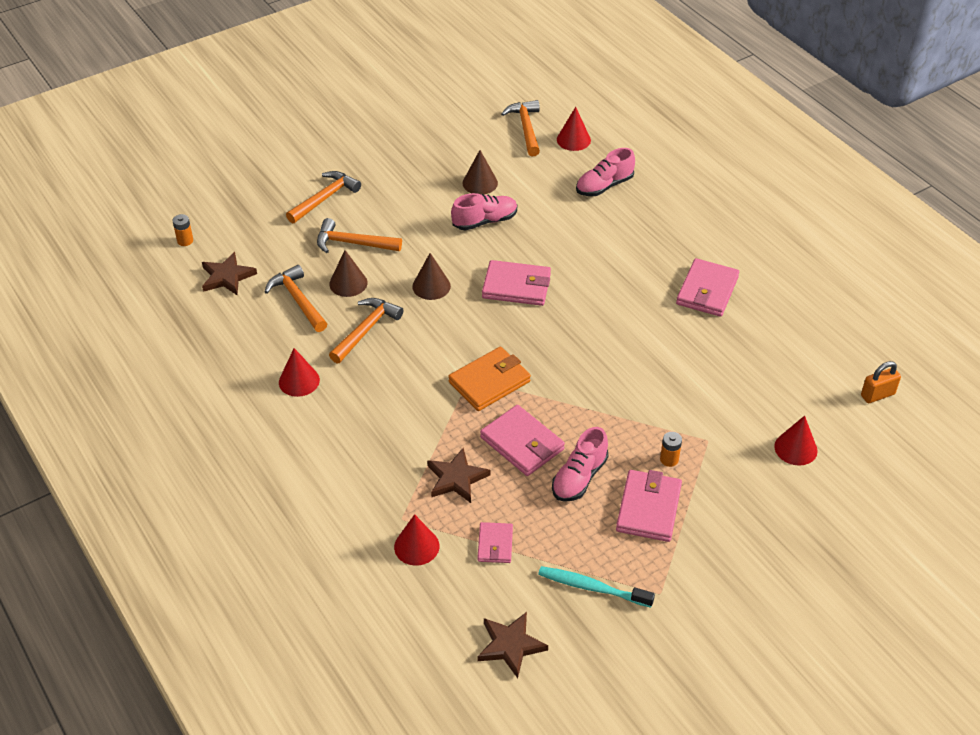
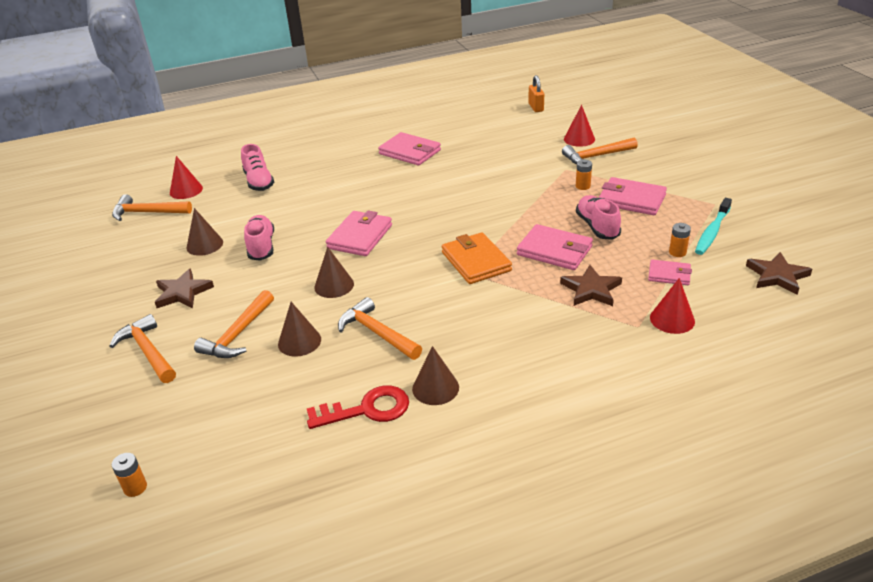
camera: 75 degrees left, 10 degrees down
(227, 277) = (232, 445): brown star -> brown star (183, 292)
(270, 343) = (367, 409): none -> red key
(298, 300) = (306, 382): orange hammer -> orange hammer (596, 156)
(299, 381) = (435, 388): red cone -> brown cone
(522, 443) = (554, 251): pink wallet -> pink wallet turned 60 degrees clockwise
(541, 553) = (677, 252): none -> orange battery
(579, 478) = (597, 226): pink shoe -> pink shoe turned 150 degrees counterclockwise

